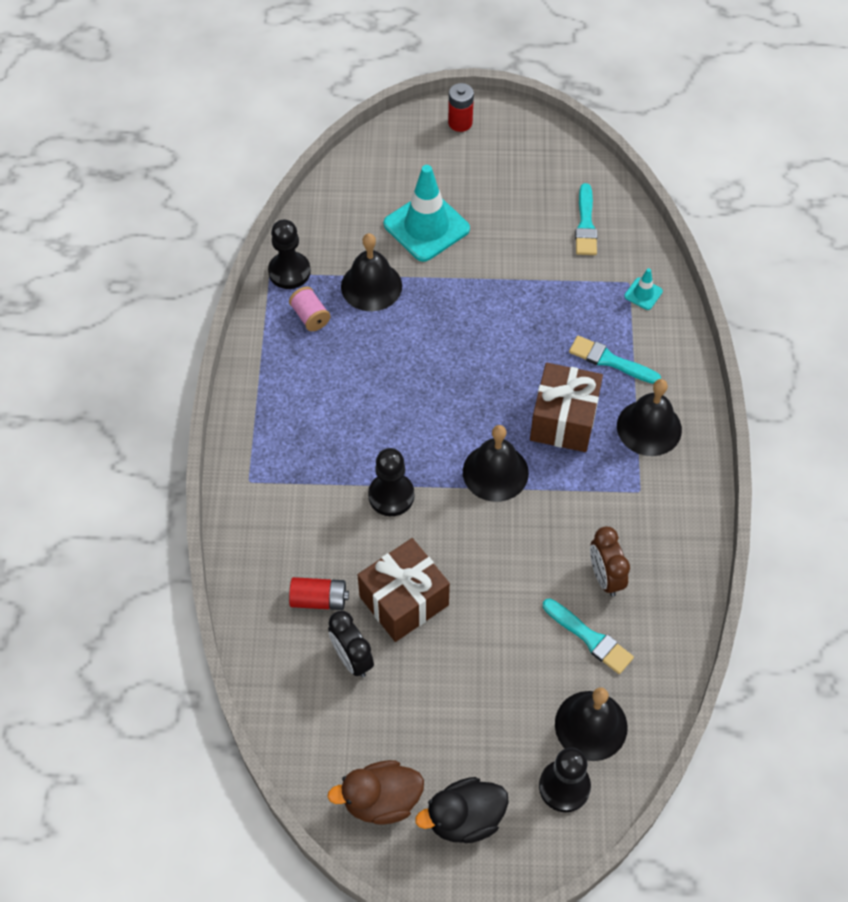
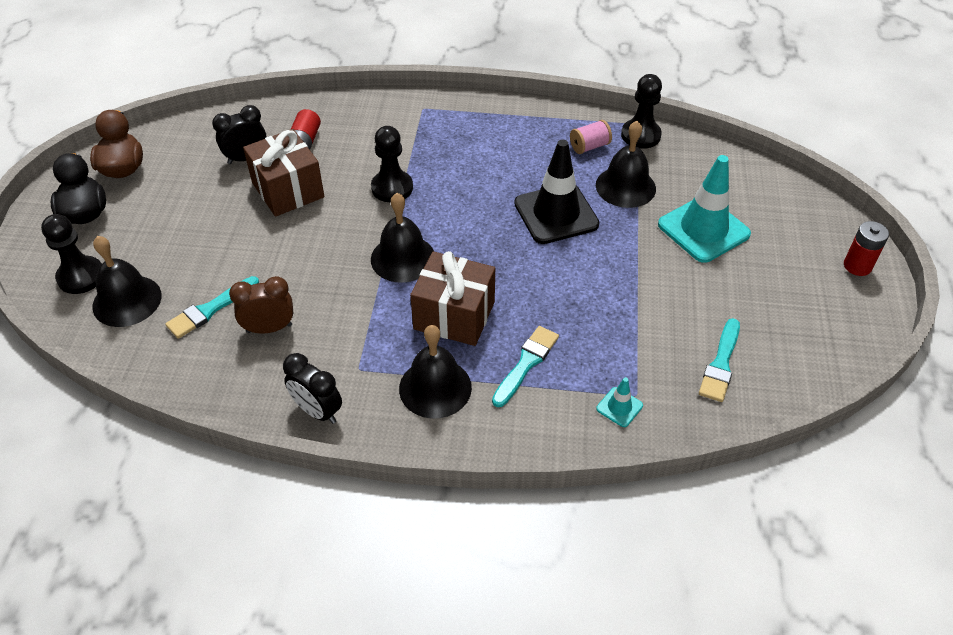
camera: 95 degrees right, 10 degrees down
(417, 343) = (556, 214): none -> black traffic cone
(585, 224) = (720, 364): turquoise brush -> turquoise brush turned 75 degrees counterclockwise
(692, 517) = (317, 411): none -> black clock

